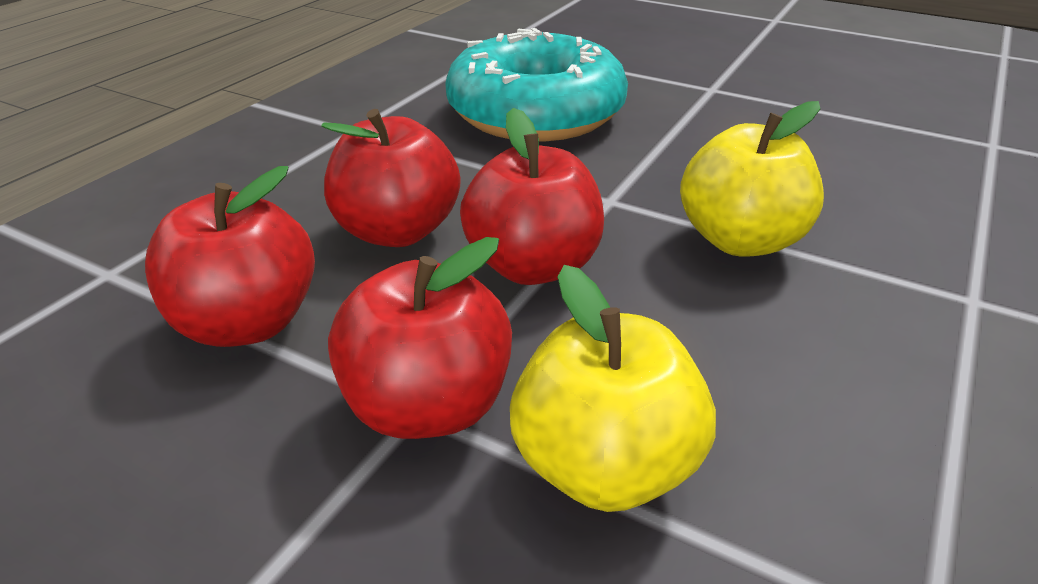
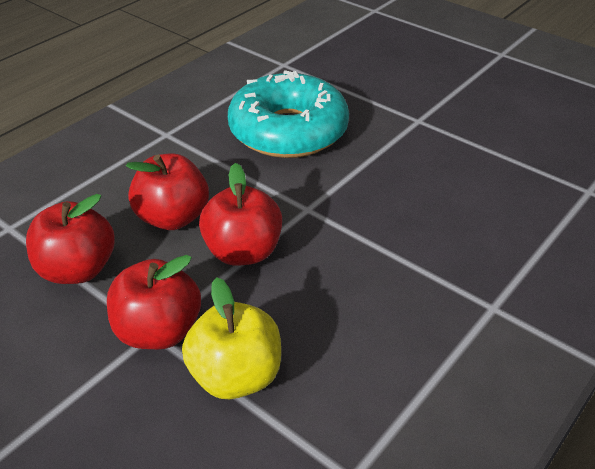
camera: 10 degrees right, 5 degrees up
(740, 240) = (374, 248): yellow apple -> none

